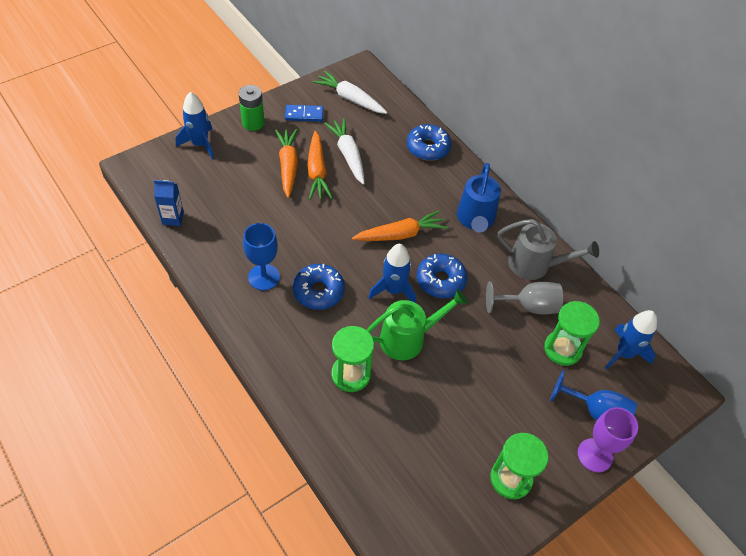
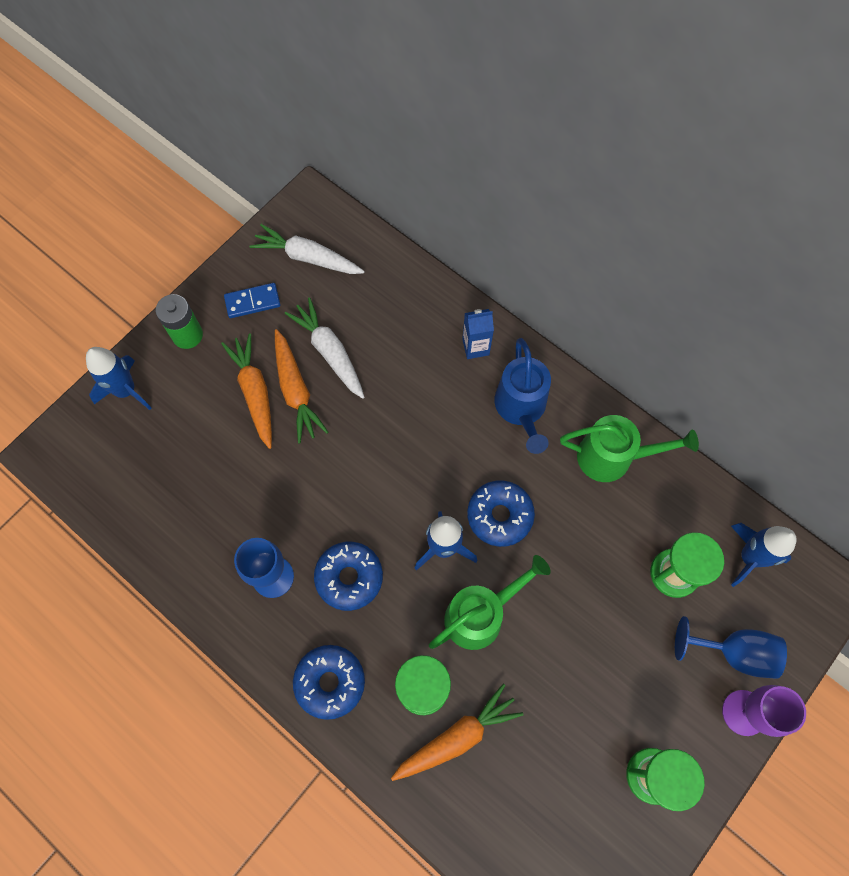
camera: 10 degrees left, 15 degrees up
(173, 218) = (126, 520): blue carton -> blue carton (475, 347)
(400, 234) = (431, 459): orange carrot -> orange carrot (457, 737)
(428, 148) = (432, 310): blue donut -> blue donut (330, 682)
(529, 306) = (619, 522): grey goblet -> none
(535, 265) = (613, 457): grey watering can -> green watering can

